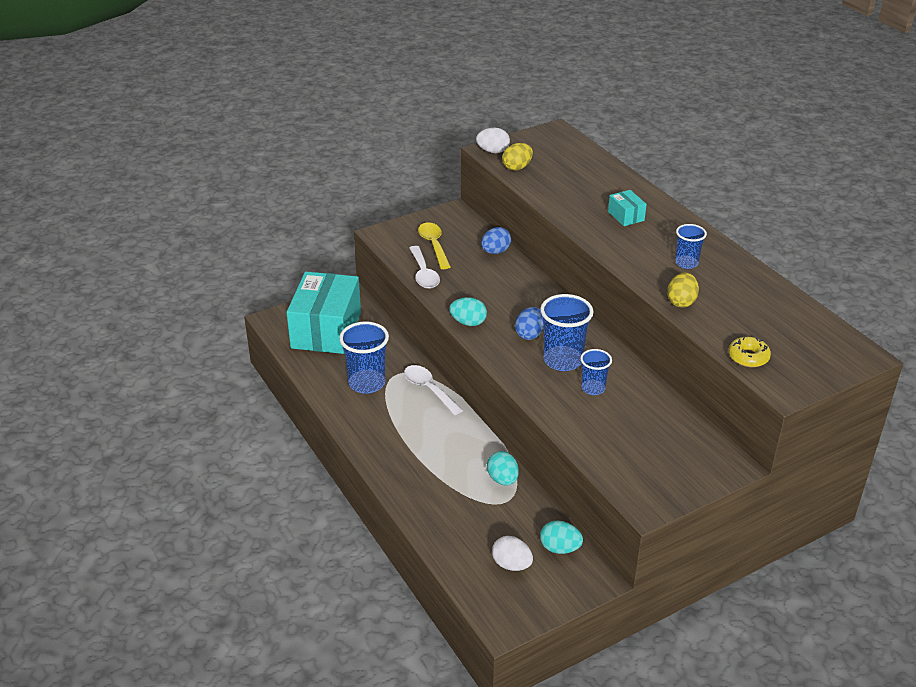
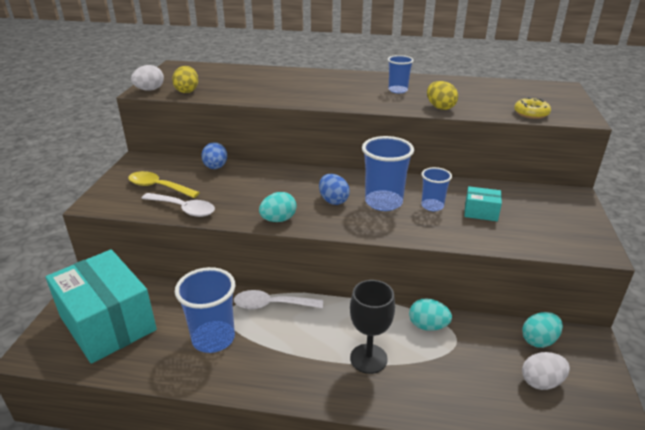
camera: 50 degrees left, 5 degrees down
(432, 465) = (368, 358): none -> black goblet
(626, 216) = (314, 85): turquoise box -> turquoise box (481, 212)

